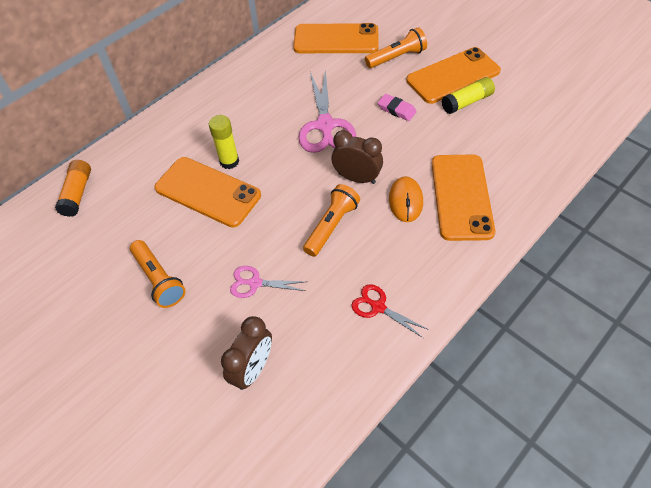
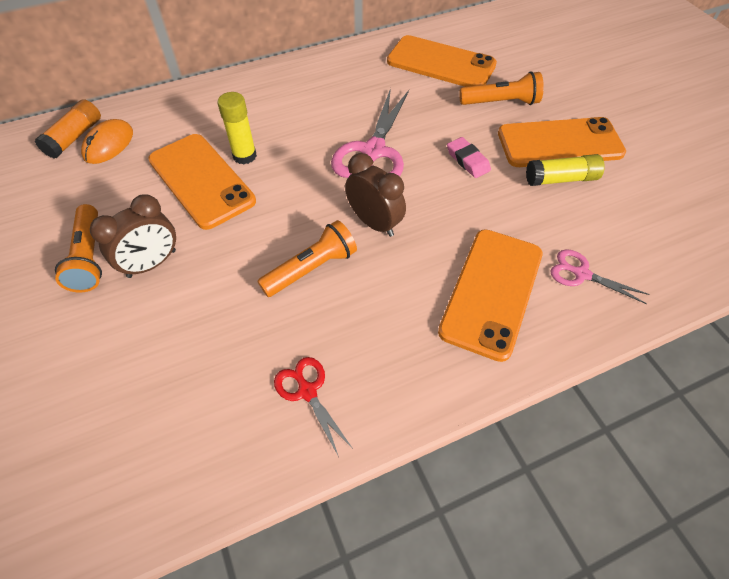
camera: 20 degrees right, 0 degrees up
(253, 369) = (117, 405): brown clock -> brown clock (152, 264)
(255, 283) = (185, 302): pink scissors -> pink scissors (581, 274)
(405, 201) = (418, 271): orange mouse -> orange mouse (108, 144)

